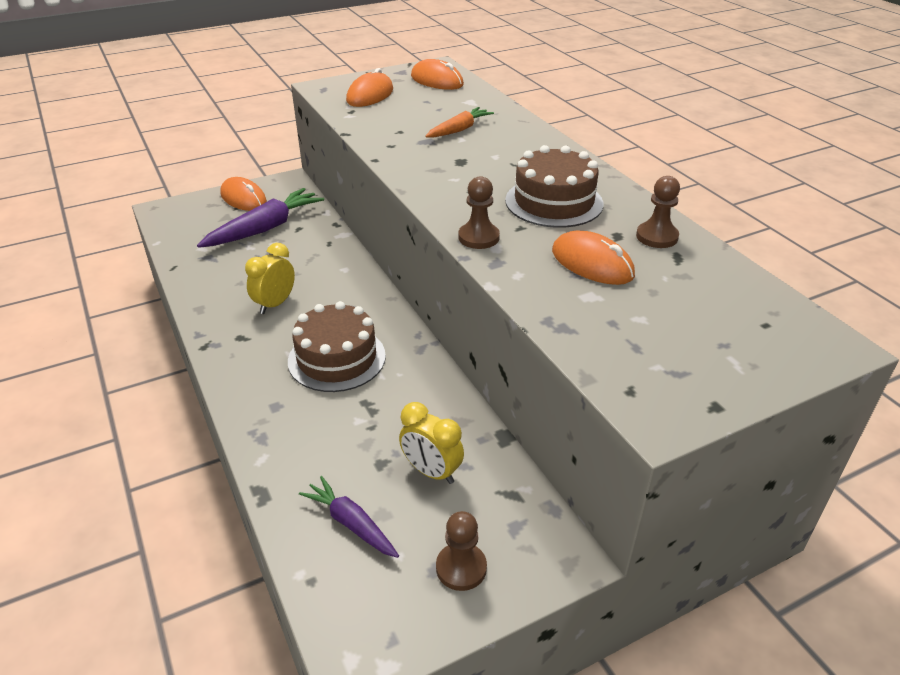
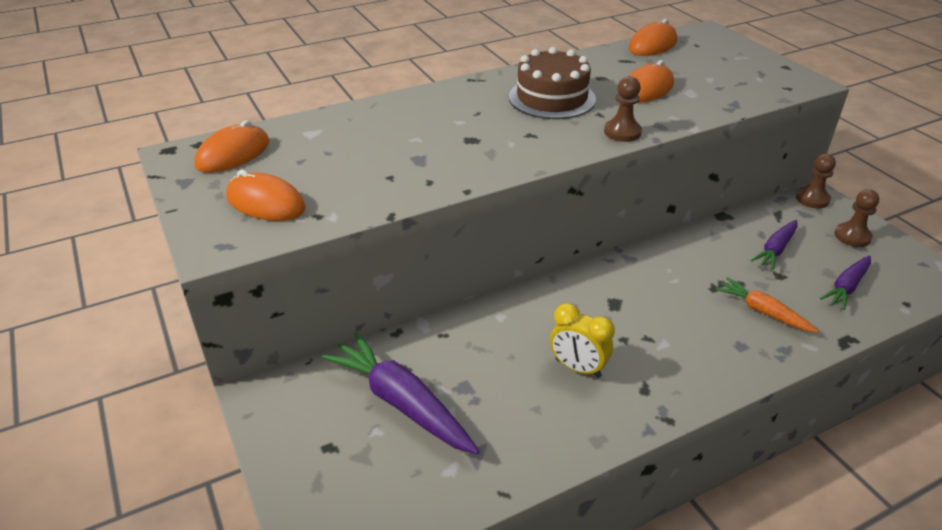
camera: 90 degrees left, 0 degrees up
(243, 198) = (305, 443): orange mouse -> orange mouse (652, 45)
(337, 358) = (659, 310): brown cake -> none
(431, 471) = (775, 249): yellow clock -> purple carrot
(459, 130) = (392, 140): orange carrot -> orange carrot (763, 312)
(657, 237) = (599, 64): brown pawn -> brown pawn (812, 199)

